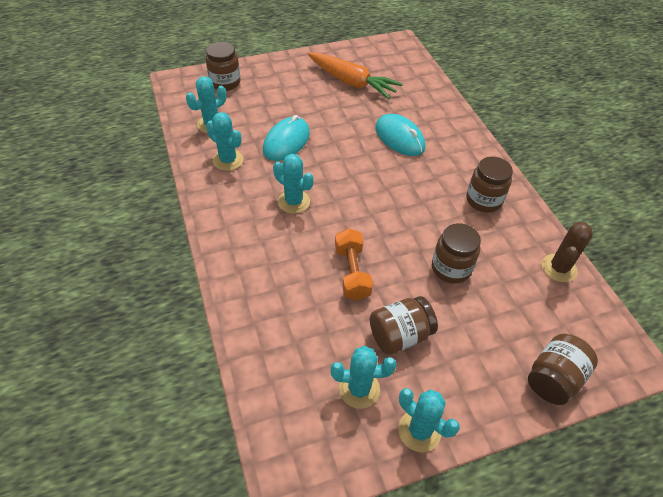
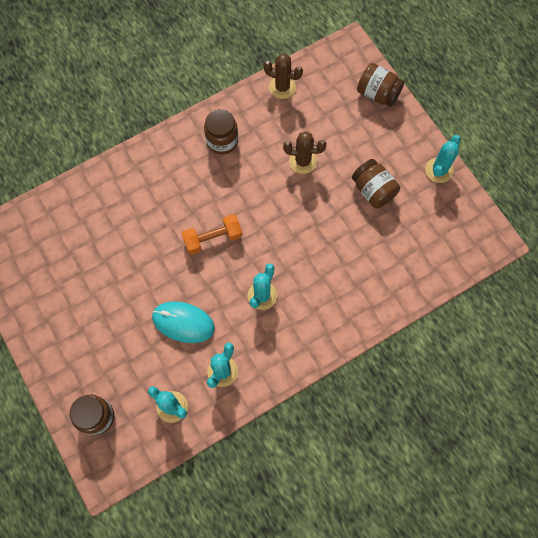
camera: 100 degrees left, 20 degrees up
(352, 83) = (72, 278): orange carrot -> none
(352, 272) = (327, 232): orange dumbbell -> orange dumbbell (213, 238)
(359, 389) = (422, 211): turquoise cactus -> none
(399, 138) = (155, 218): turquoise mouse -> none
(451, 268) = (303, 161): brown jar -> brown cactus

